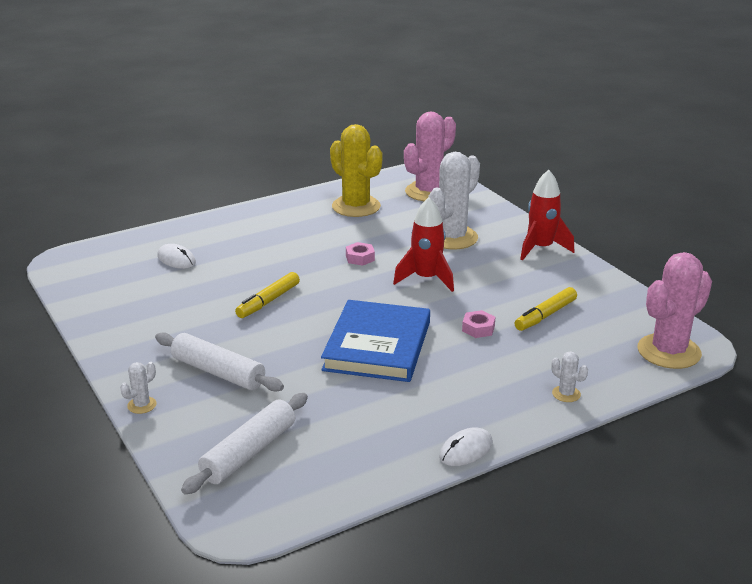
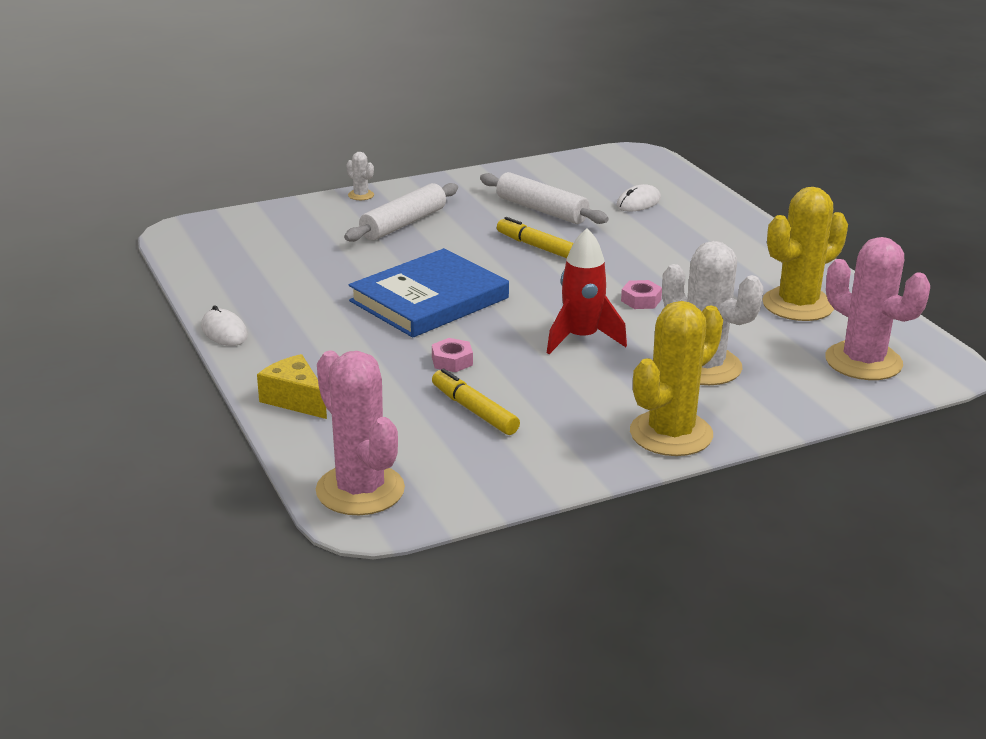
camera: 95 degrees right, 0 degrees up
(249, 452) = (271, 236): white rolling pin -> white rolling pin (541, 210)
(377, 346) = (429, 300): blue book -> blue book turned 60 degrees counterclockwise
(541, 248) = (671, 434): red rocket -> yellow cactus
(566, 394) = (295, 399): white cactus -> yellow cheese

